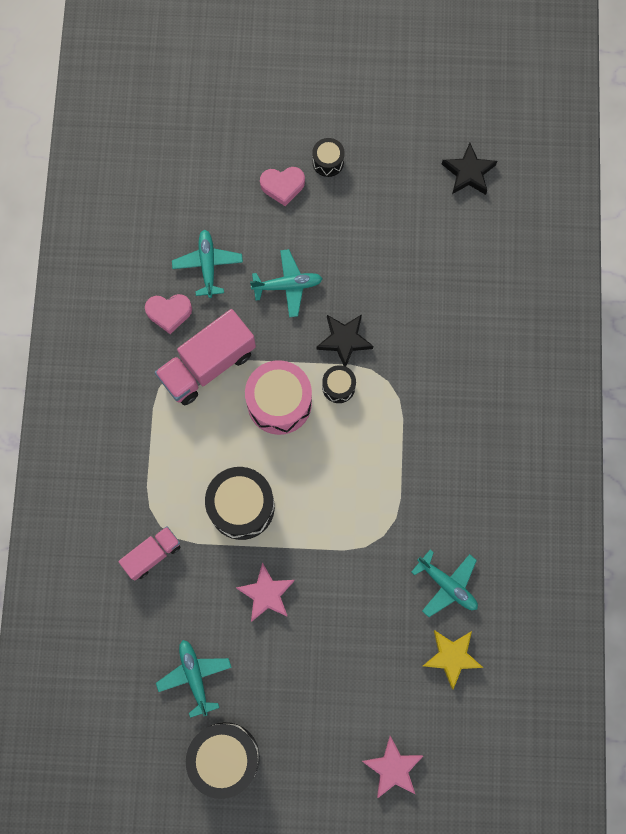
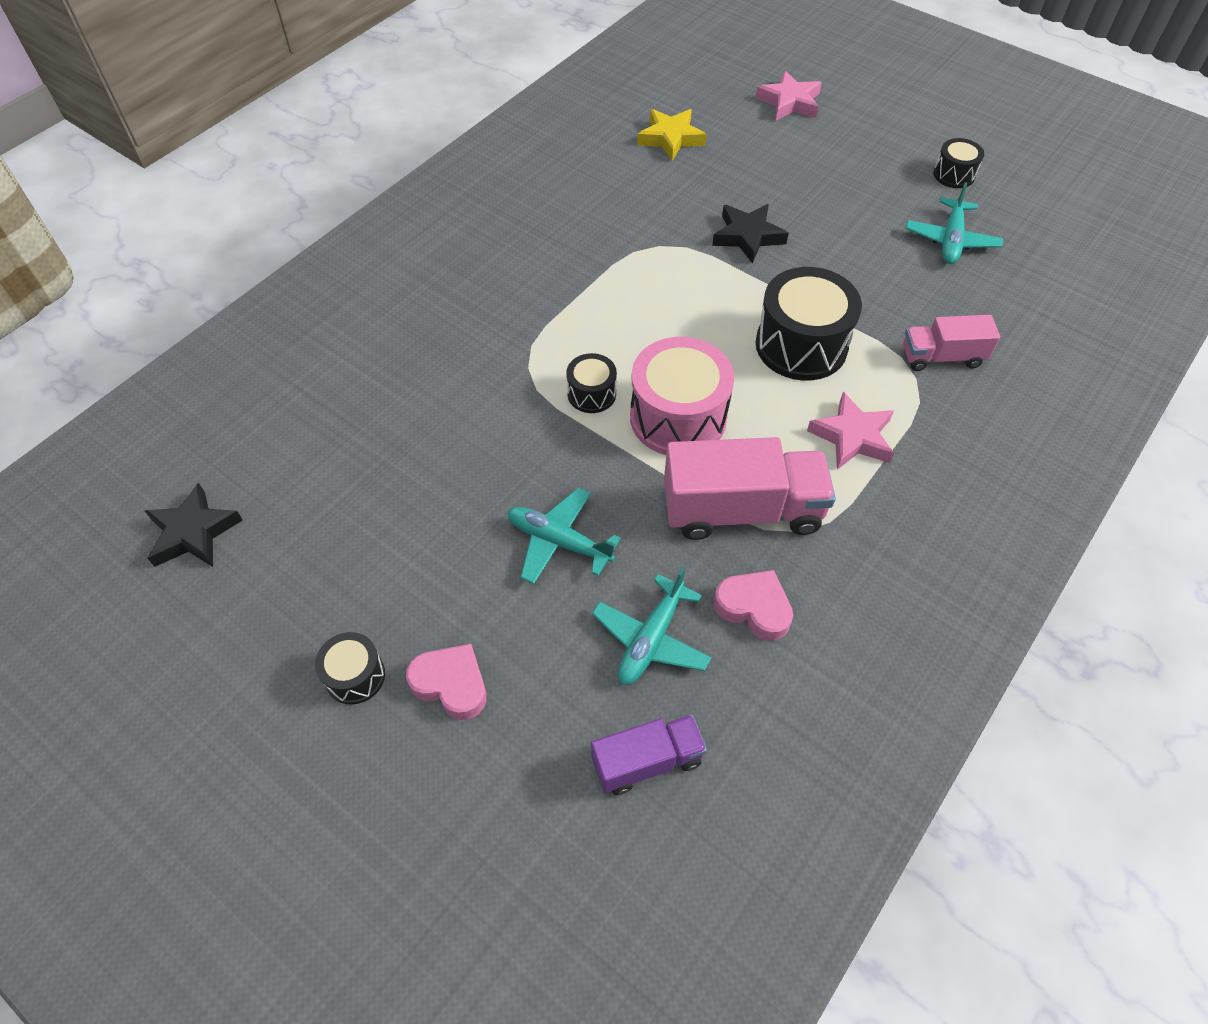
camera: 145 degrees left, 20 degrees down
(173, 210) = (647, 761): none -> purple truck
(225, 757) = (954, 175): black drum -> black drum, size x0.51
(266, 594) = (825, 262): pink star -> pink star (852, 436)
(344, 340) = (541, 436): black star -> black star (747, 236)
(447, 585) = (628, 182): turquoise plane -> none

